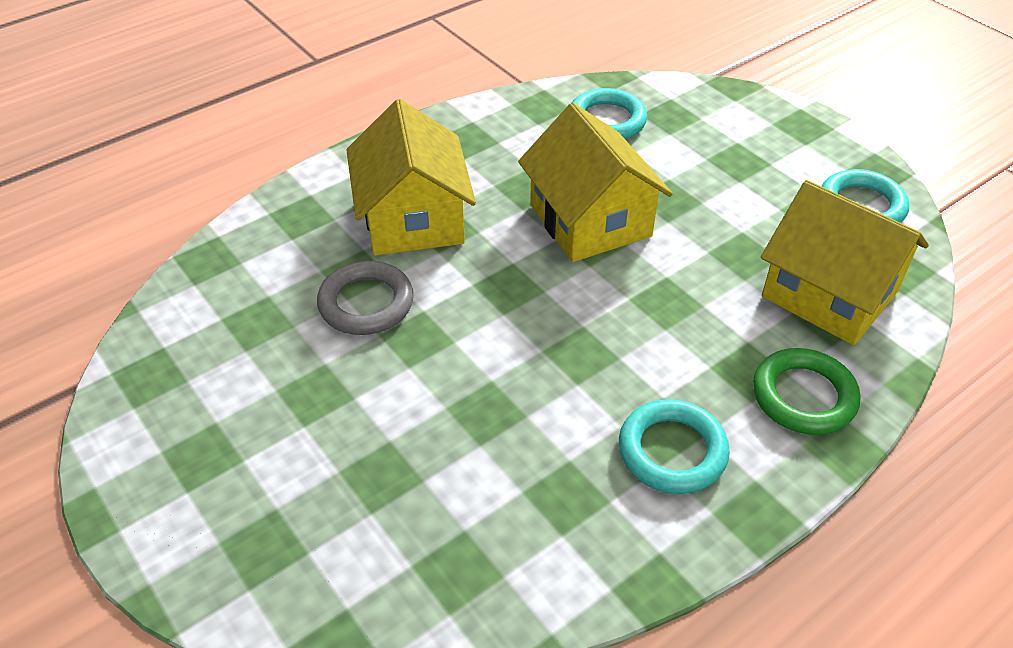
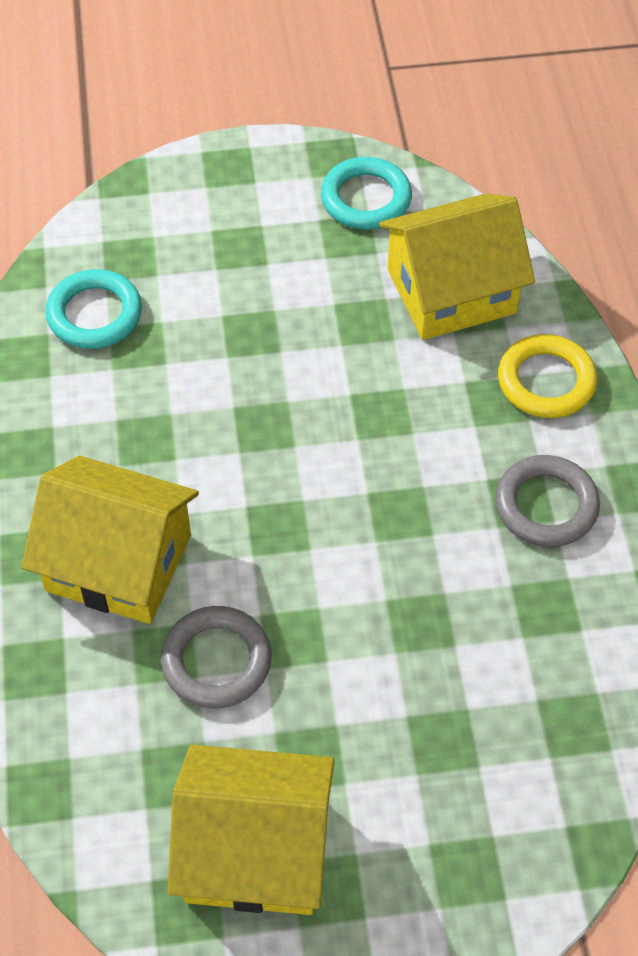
camera: 60 degrees left, 10 degrees up
(590, 220) = (234, 412): yellow house -> yellow house (255, 850)
(672, 451) = (546, 505): turquoise ring -> grey ring
(803, 396) = (546, 381): green ring -> yellow ring

